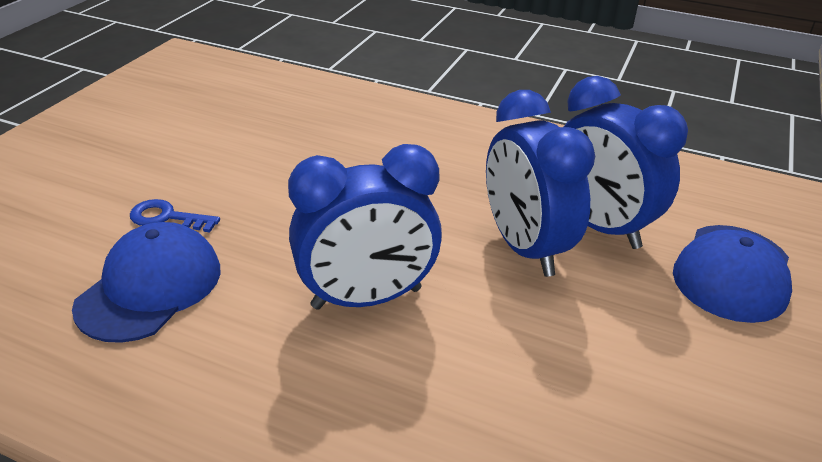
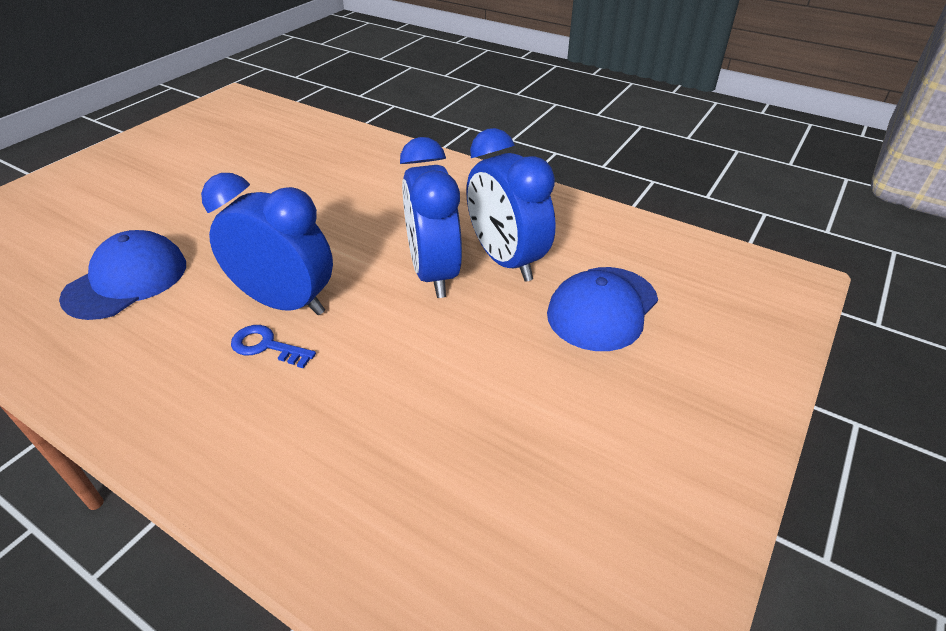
camera: 10 degrees right, 5 degrees up
(167, 217) = (163, 228): blue key -> blue key (266, 346)
(367, 298) = (285, 303): blue clock -> blue clock turned 150 degrees counterclockwise

